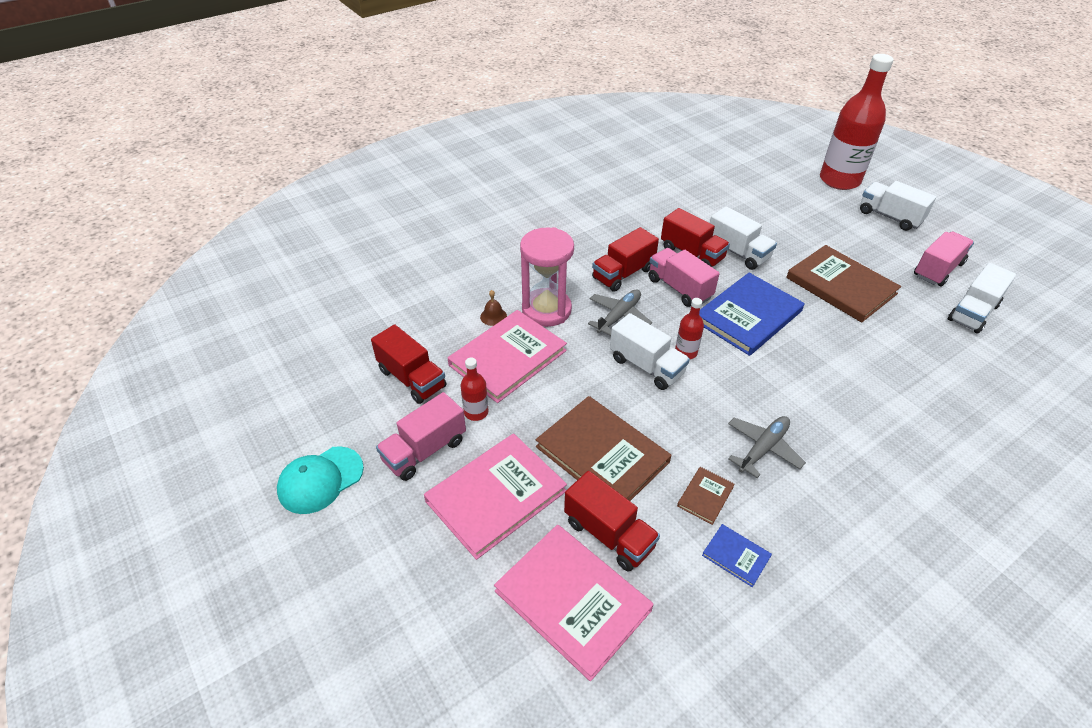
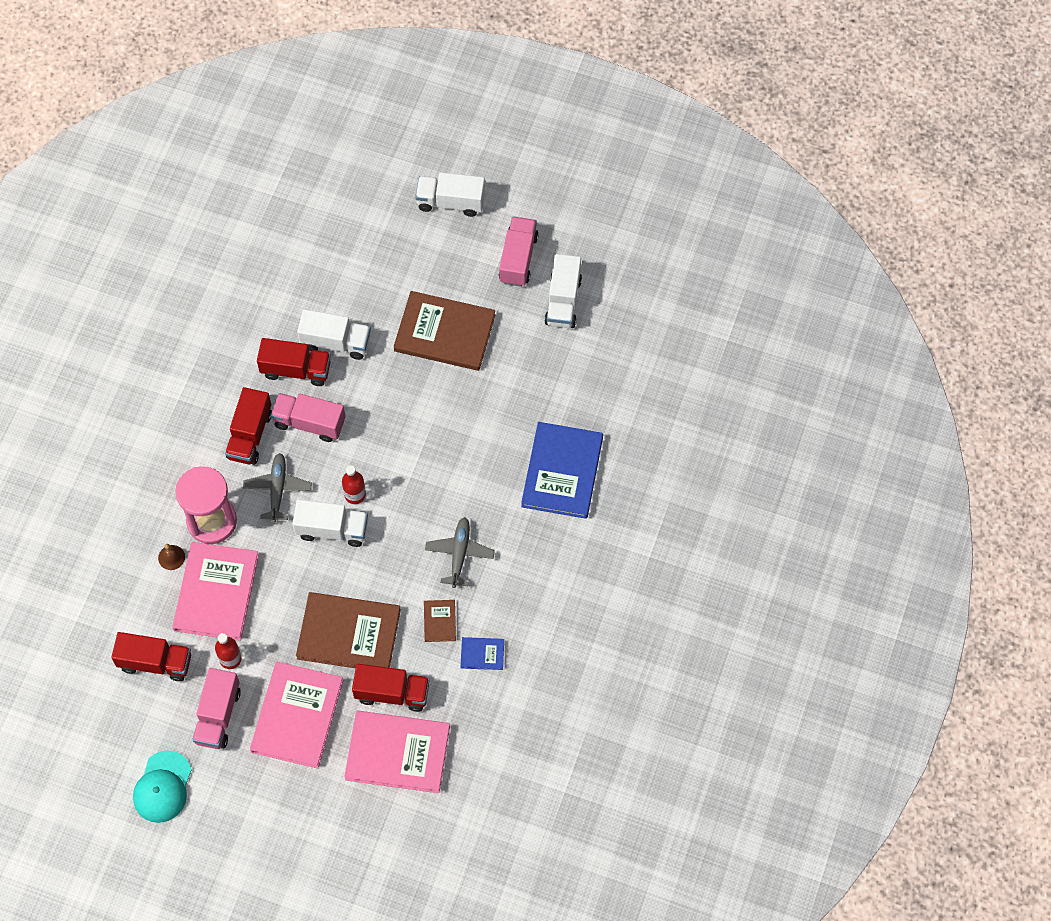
camera: 35 degrees left, 20 degrees up
(748, 316) = (384, 421): blue book -> blue book (562, 472)
(839, 180) = (381, 167): red bottle -> none

